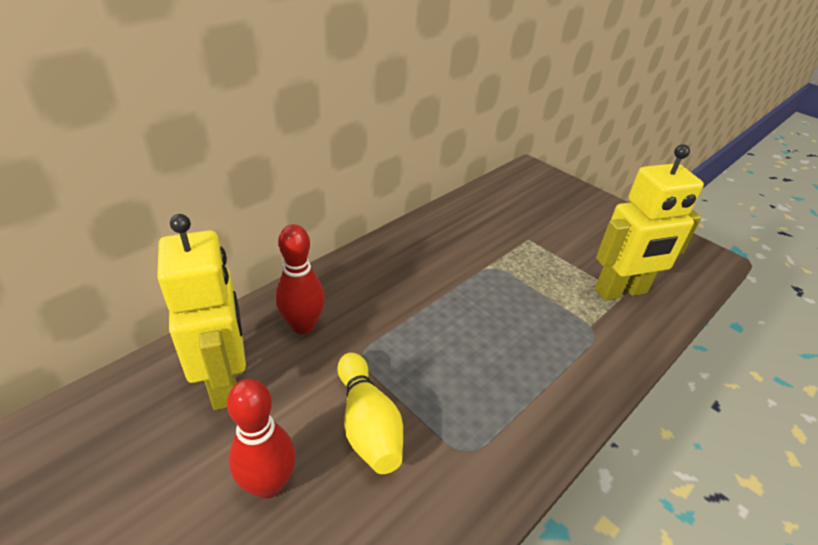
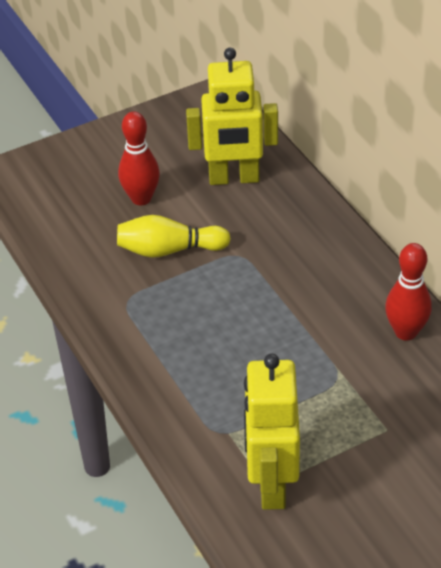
camera: 110 degrees right, 5 degrees up
(303, 325) = (283, 222): red bowling pin -> red bowling pin (406, 332)

